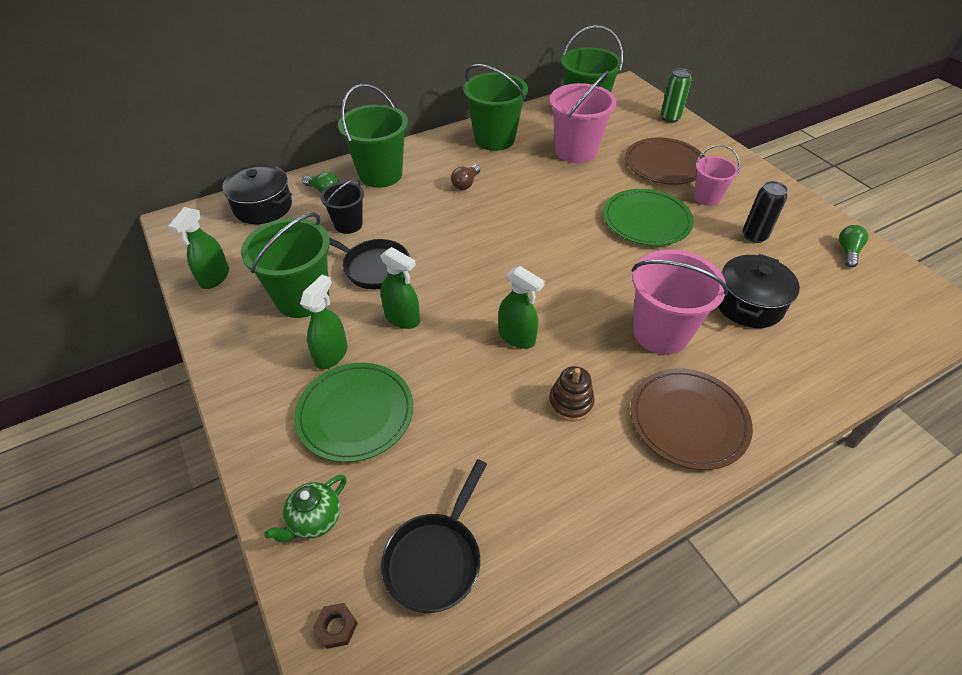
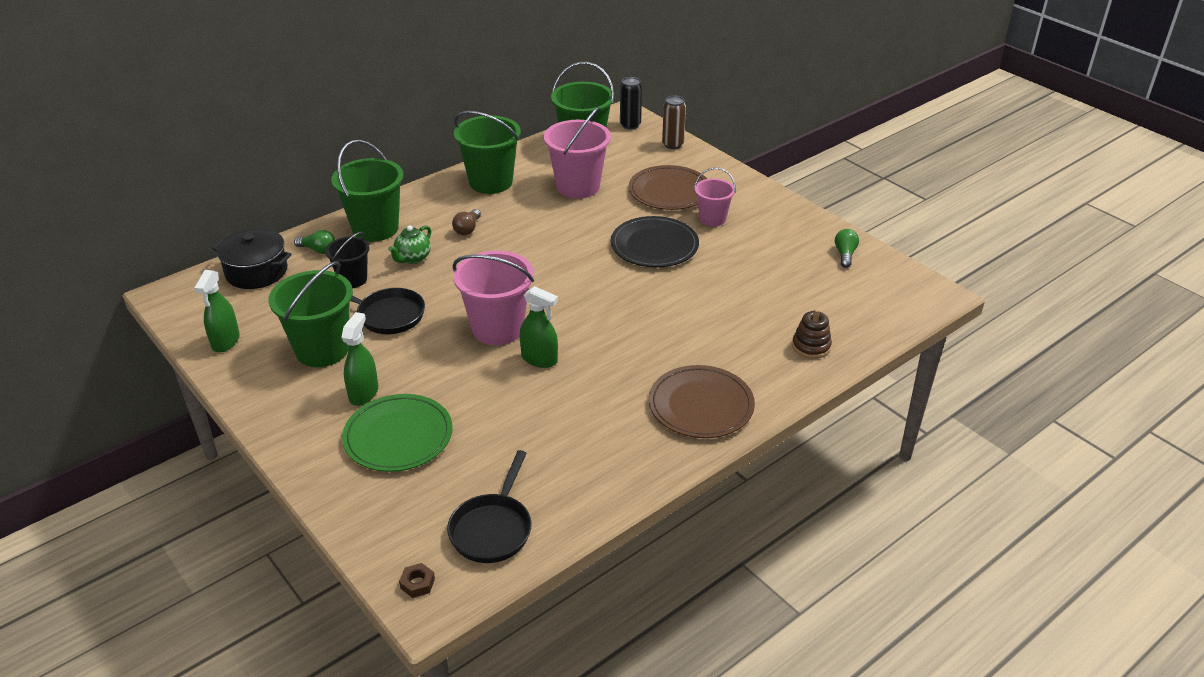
camera: 10 degrees left, 10 degrees down
(314, 520) = (380, 517): green teapot -> green teapot (413, 258)
(402, 318) = (426, 356): green spray bottle -> none
(570, 403) = (595, 405): brown stacking toy -> brown stacking toy (811, 346)
(646, 220) = (654, 245): green plate -> black plate
(661, 333) = (673, 340): pink bucket -> pink bucket (497, 328)
(670, 118) = (672, 145): green can -> brown can
(748, 304) = (753, 308): black pot -> none
(754, 236) = (758, 249): black can -> black can (630, 125)

